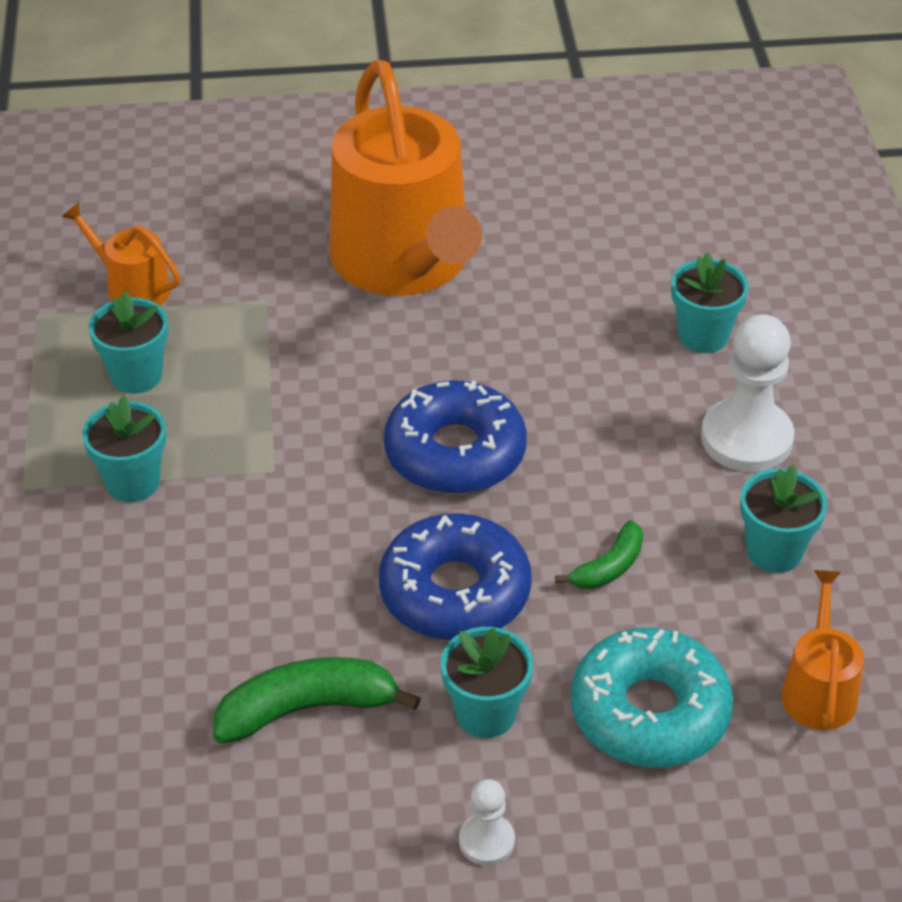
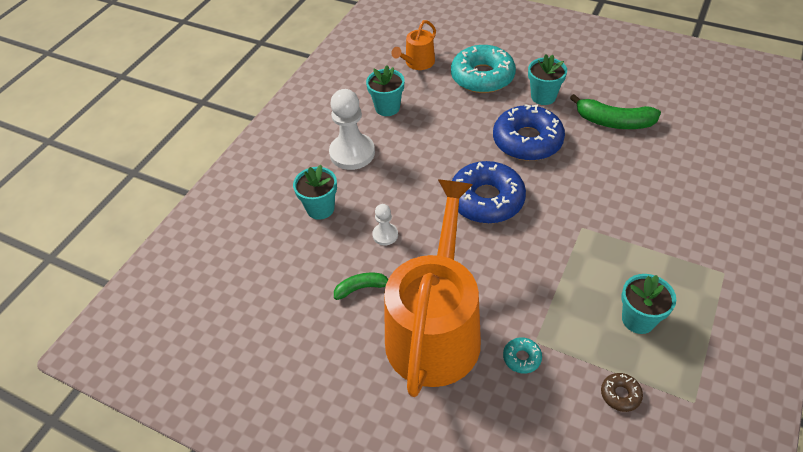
camera: 145 degrees left, 5 degrees up
(132, 287) = (620, 394): orange watering can -> brown donut
(133, 482) = (660, 251): turquoise flower pot -> none
(274, 276) = (522, 358): none -> turquoise donut
(486, 841) = (567, 63): white pawn -> white pawn (385, 235)
(609, 567) = (456, 126): green banana -> green banana (362, 288)

